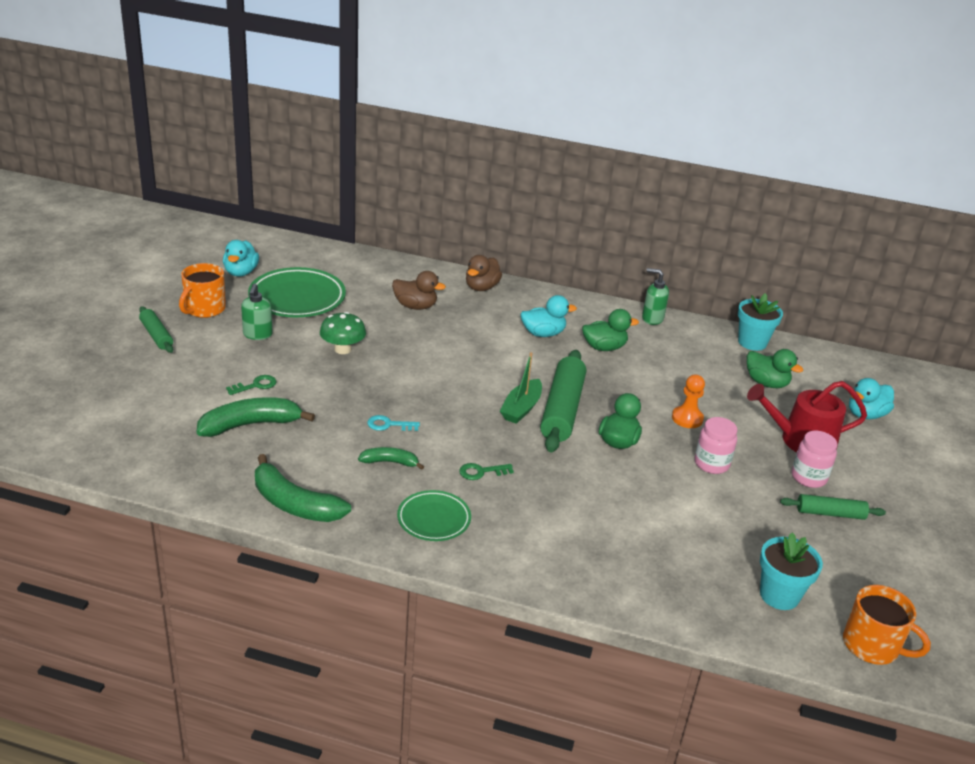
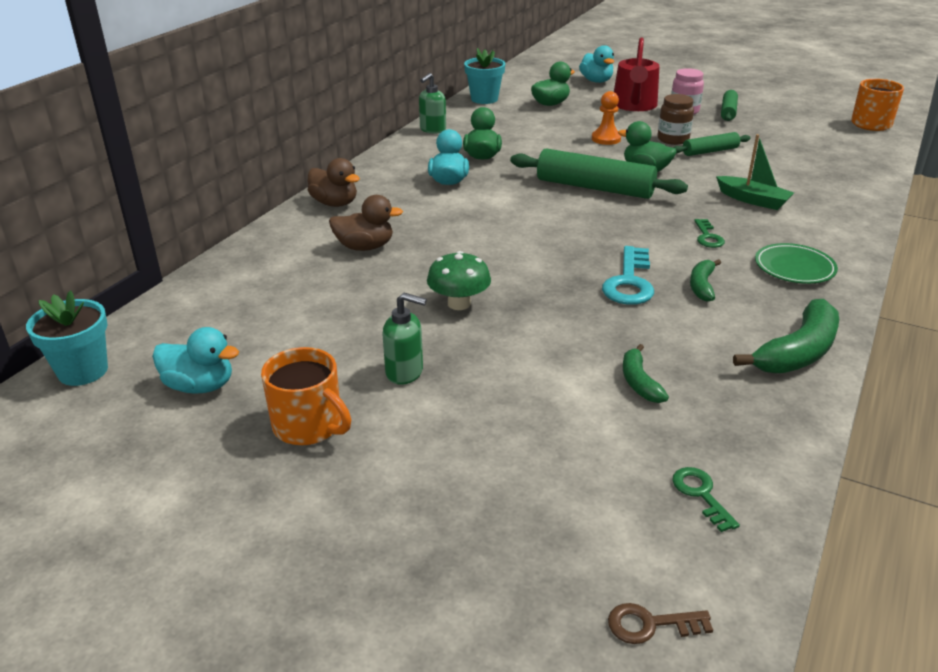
camera: 75 degrees left, 0 degrees up
(38, 421) = (650, 625): none -> brown key
(156, 335) = (381, 480): green rolling pin -> green rolling pin (710, 151)
(251, 425) = (639, 382): green banana -> green banana, size x0.56
(255, 385) = (542, 376): green key -> green key (701, 495)
(297, 298) = (308, 334): green plate -> none
(389, 425) = (629, 282): turquoise key -> turquoise key, size x1.75
(415, 306) = (365, 247): brown duck -> brown duck turned 60 degrees clockwise
(521, 408) = (593, 206): green boat -> green boat (753, 200)
(711, 464) = (673, 139): pink jar -> brown jar
(779, 595) = (833, 142): turquoise flower pot -> turquoise flower pot (83, 371)

